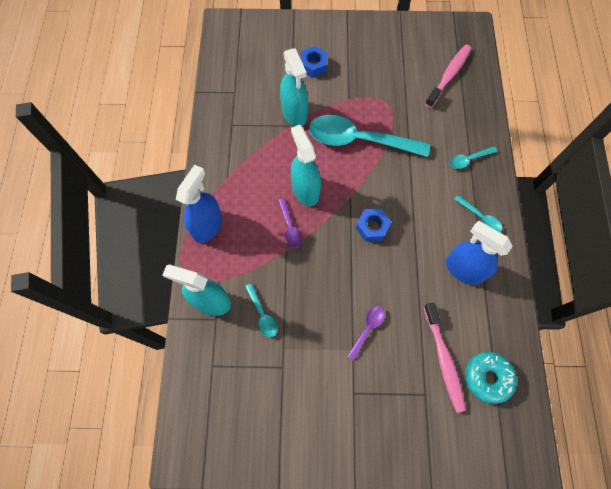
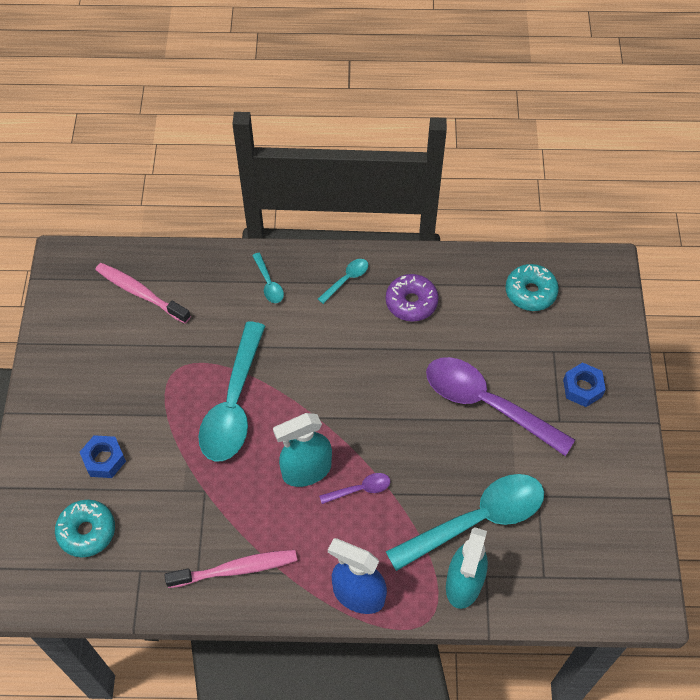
camera: 90 degrees left, 10 degrees down
(262, 61) = (87, 531): none -> turquoise donut
(262, 314) = (476, 520): turquoise spoon -> turquoise spoon, size x2.32
(294, 113) = (184, 485): turquoise spray bottle -> none
(367, 329) = (487, 404): purple spoon -> purple spoon, size x2.32
(372, 227) = (359, 393): blue nut -> blue nut (582, 388)
(443, 360) = (515, 331): pink toothbrush -> pink toothbrush (236, 569)
(463, 269) = (411, 302): blue spray bottle -> purple donut

